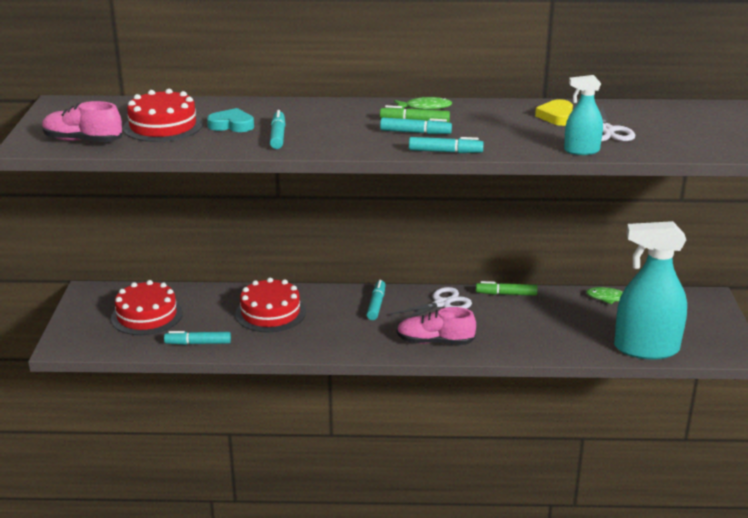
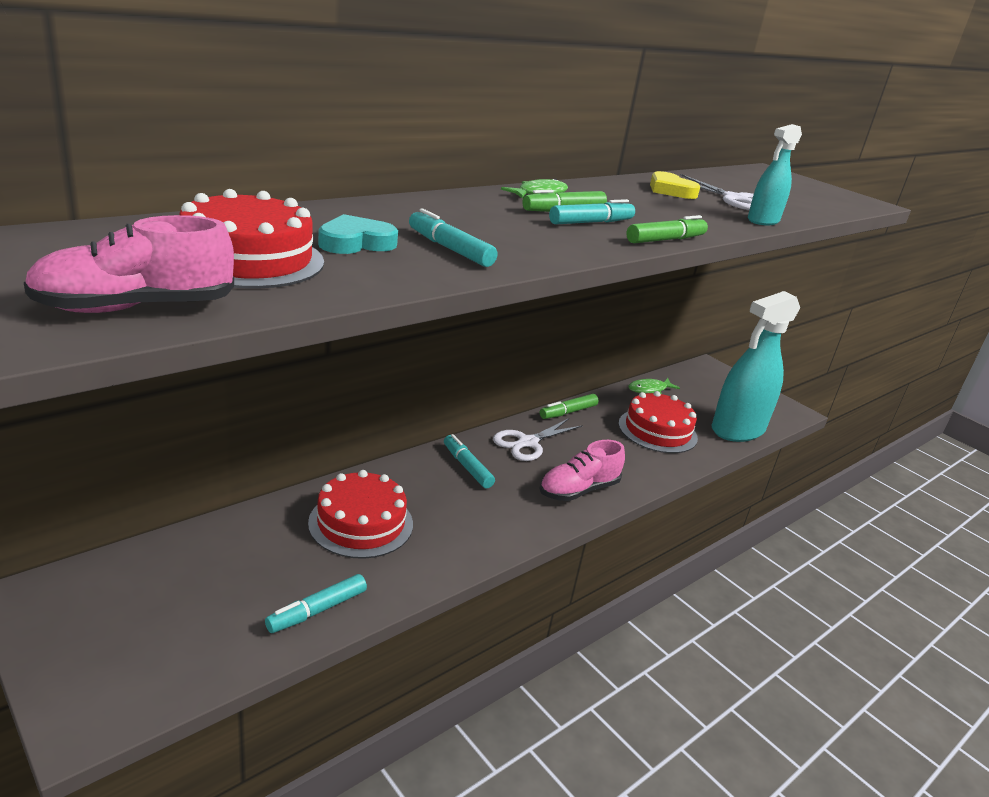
camera: 45 degrees left, 0 degrees up
(147, 315) = (185, 598): red cake -> red cake (657, 430)
(442, 304) = (528, 443): white scissors -> white scissors turned 150 degrees counterclockwise
(445, 152) = (666, 240): turquoise marker -> green marker

